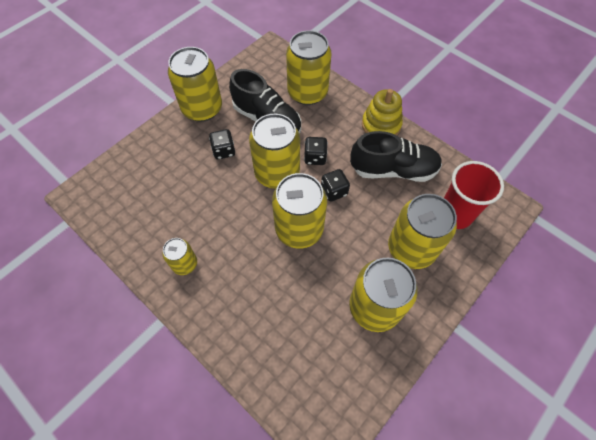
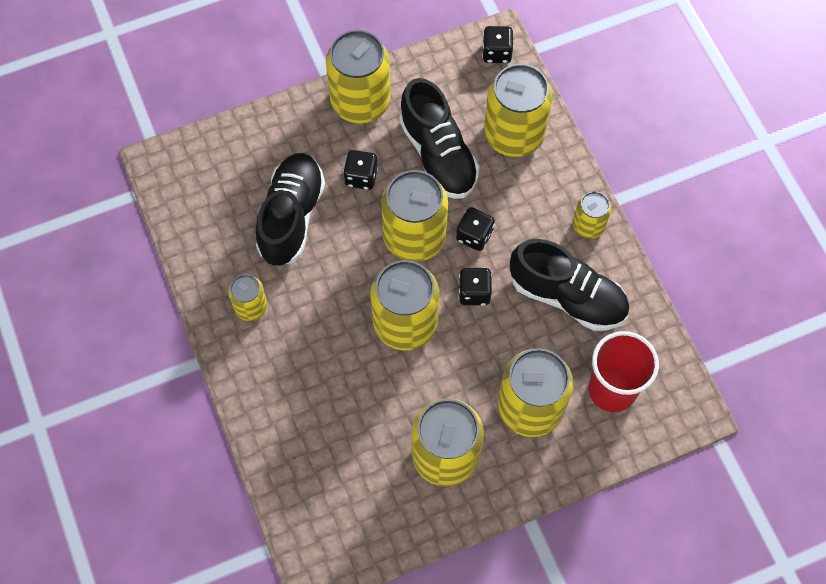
camera: 25 degrees right, 5 degrees up
(187, 193) = (291, 217): none -> black shoe
(273, 55) = (496, 53): none -> black dice
(381, 125) = (588, 225): yellow stacking toy -> yellow can

